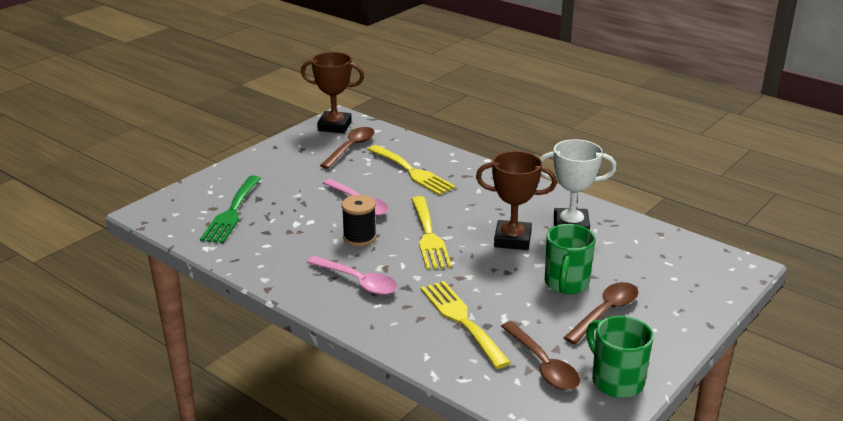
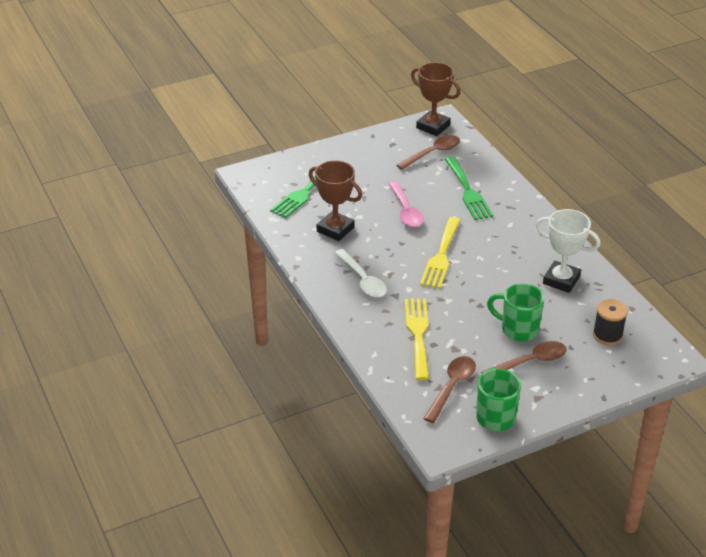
camera: 25 degrees right, 10 degrees up
(358, 282) = (363, 280): pink spoon -> white spoon
(359, 237) = (387, 242): black spool -> black spool (607, 335)
(412, 172) = (468, 191): yellow fork -> green fork
(512, 240) = (504, 278): brown trophy -> brown trophy (335, 229)
(543, 365) = (451, 387): brown spoon -> brown spoon turned 150 degrees counterclockwise
(566, 284) = (518, 329): green mug -> green mug turned 75 degrees clockwise

